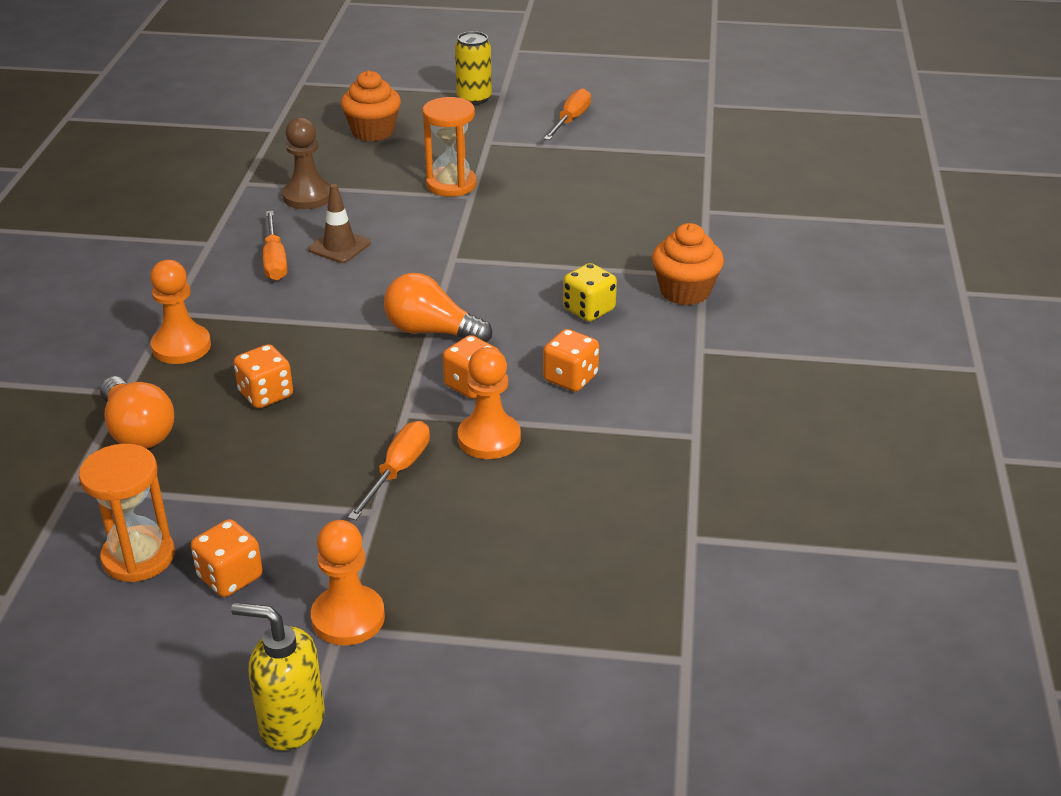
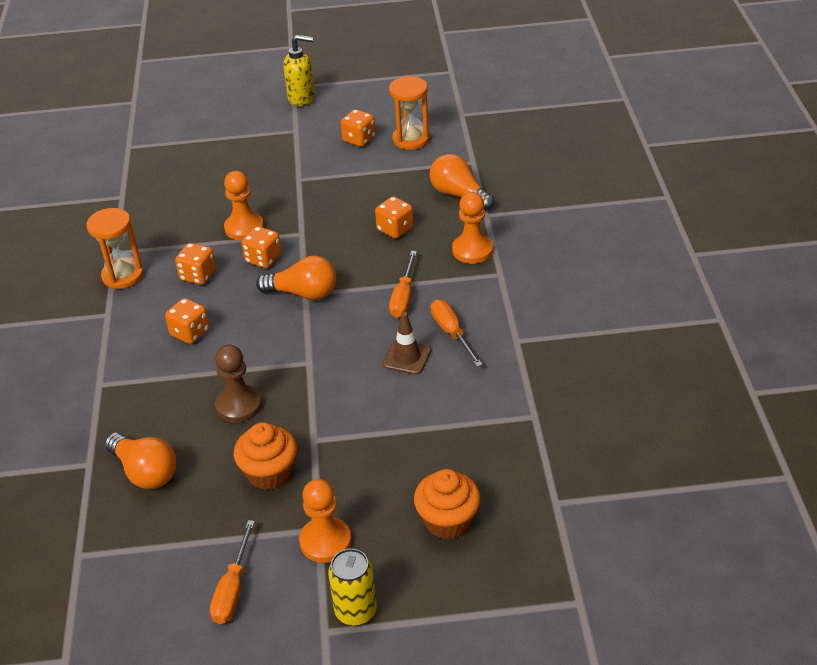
camera: 170 degrees right, 5 degrees up
(307, 196) = (464, 409): brown pawn -> brown pawn (239, 405)
(348, 618) = (293, 135): orange pawn -> orange pawn (325, 541)
(398, 471) = (293, 201): orange screwdriver -> orange screwdriver (403, 297)
(451, 184) = (337, 452): orange hourglass -> orange hourglass (123, 275)
(589, 310) = (190, 333): yellow dice -> orange dice
(646, 197) = (145, 472): none -> orange light bulb
(685, 291) = (114, 364): orange cupcake -> orange cupcake (269, 473)

